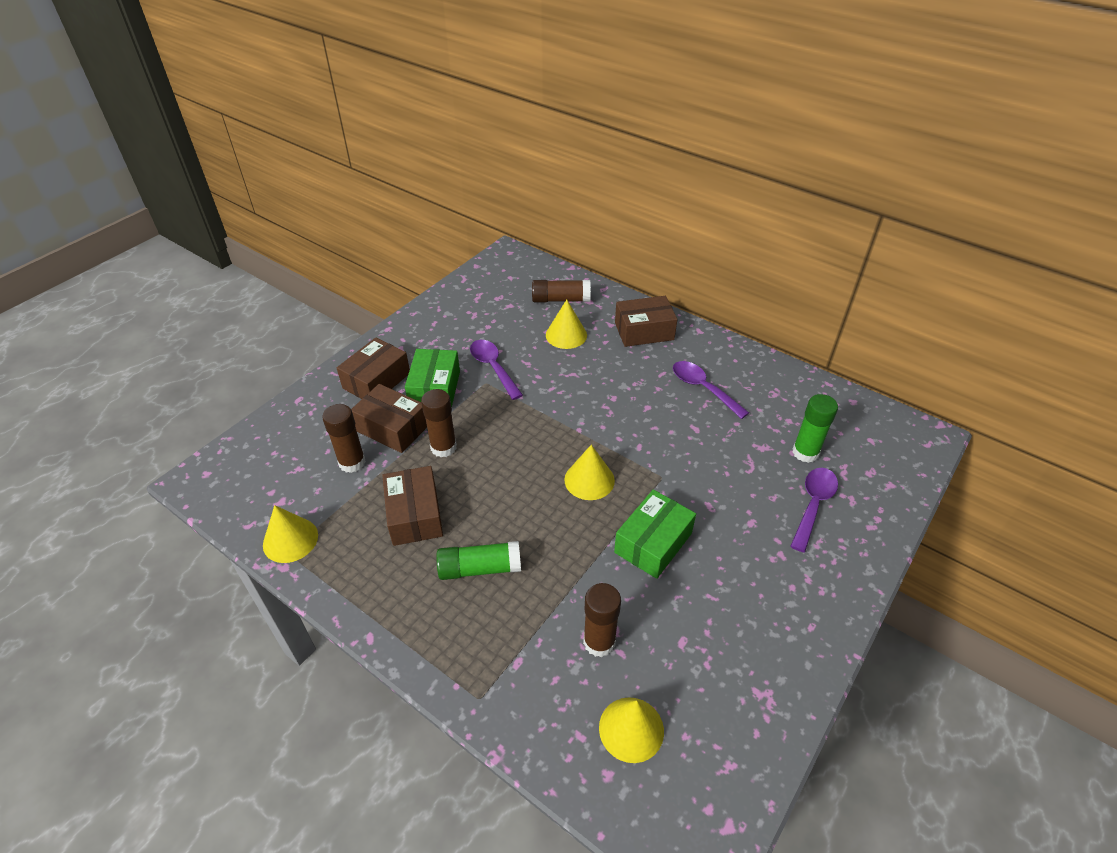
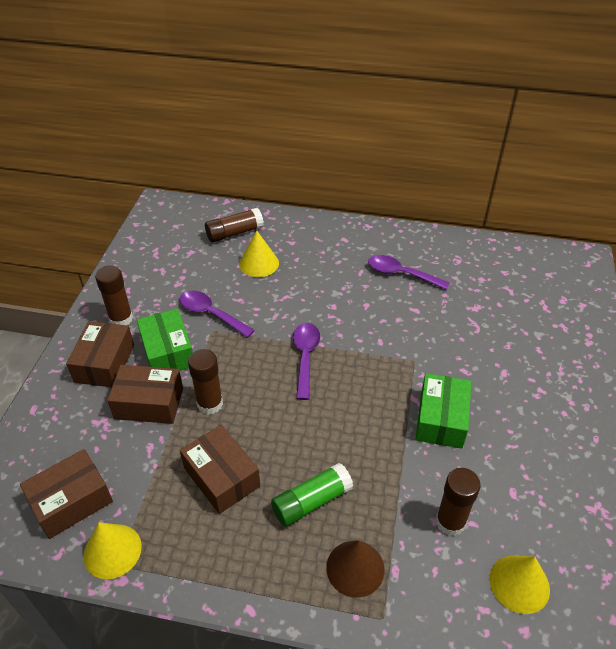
camera: 25 degrees left, 0 degrees up
(352, 462) = (129, 451): brown glue stick -> brown glue stick (121, 319)
(482, 643) = (355, 568): none -> brown cone
(589, 480) = (357, 385): yellow cone -> none
(644, 331) = (324, 240): brown box -> brown box (71, 501)
(805, 452) = (509, 301): green glue stick -> none
(813, 505) = (539, 341): purple spoon -> purple spoon (305, 357)

